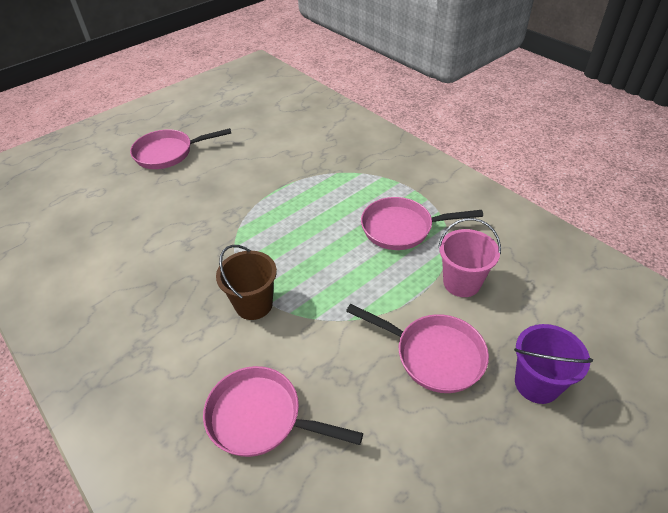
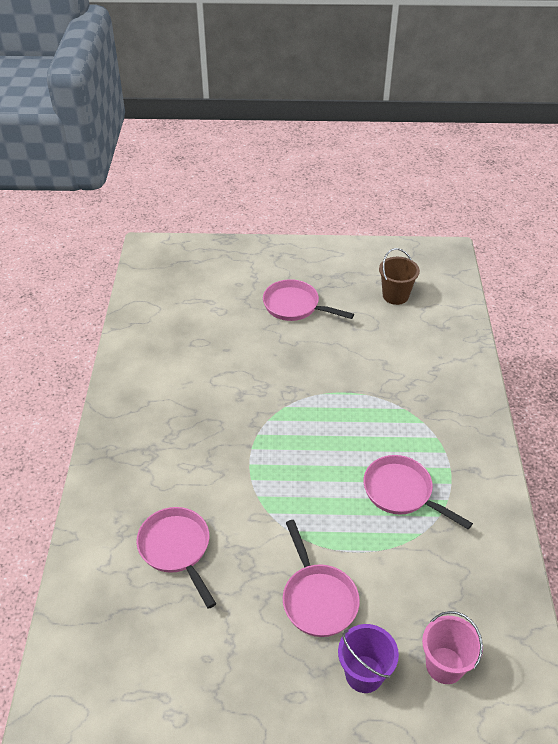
camera: 40 degrees right, 0 degrees up
(254, 304) = (240, 473): brown bucket -> brown bucket (395, 295)
(461, 283) = (397, 567): pink bucket -> pink bucket (444, 665)

